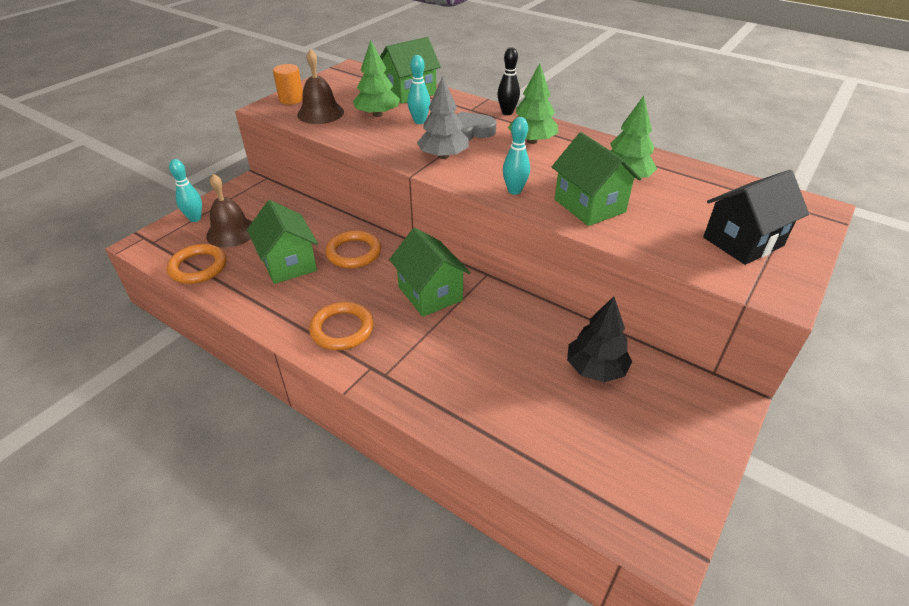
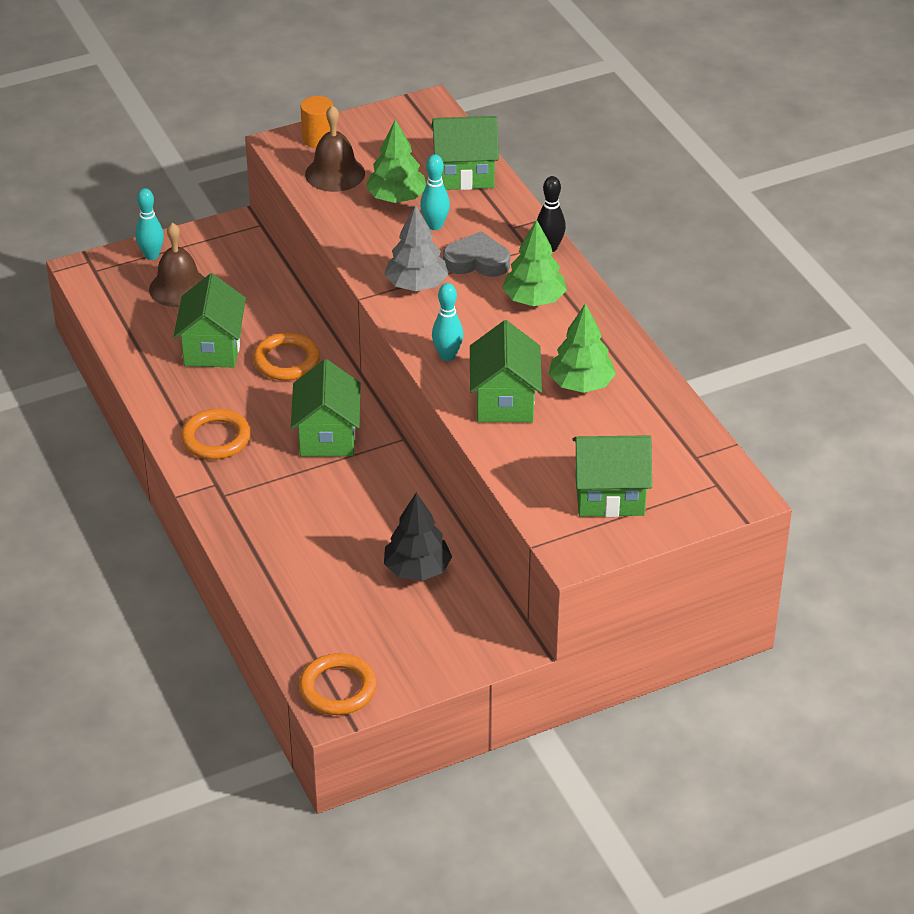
camera: 30 degrees right, 0 degrees up
(198, 267) = (123, 318): orange ring -> orange ring (338, 688)
(743, 241) = (609, 496): black house -> green house

